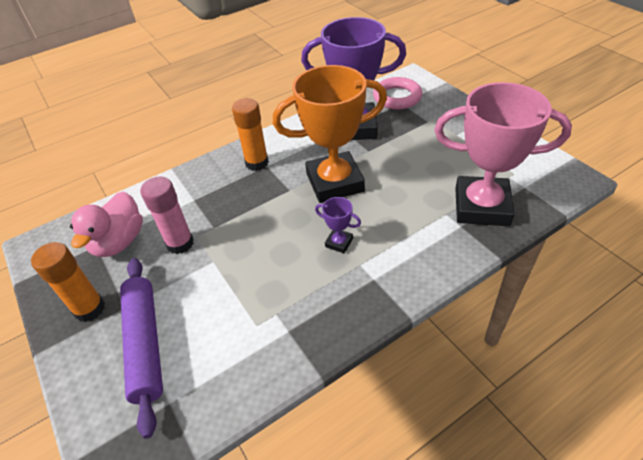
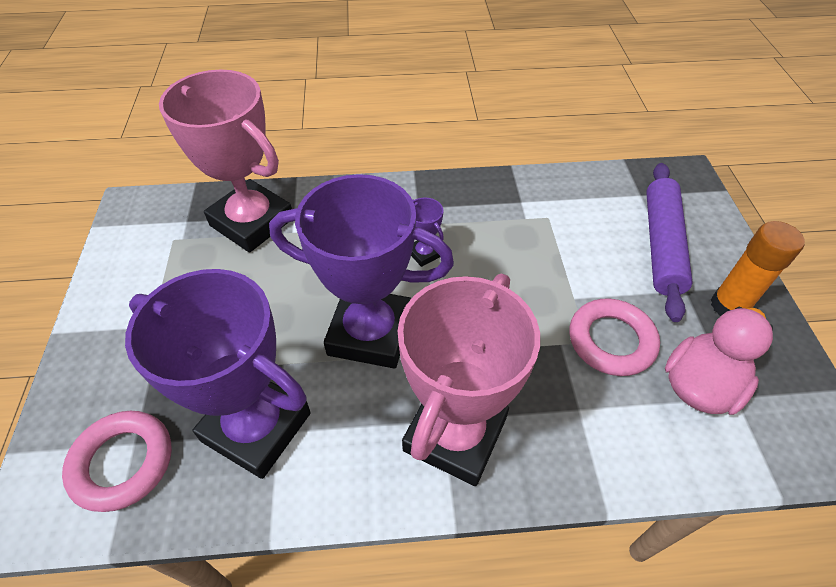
camera: 155 degrees left, 5 degrees up
(180, 243) = (611, 341): pink glue stick -> pink ring
(257, 163) = (455, 434): orange glue stick -> pink trophy
(335, 182) = (370, 333): orange trophy -> purple trophy

